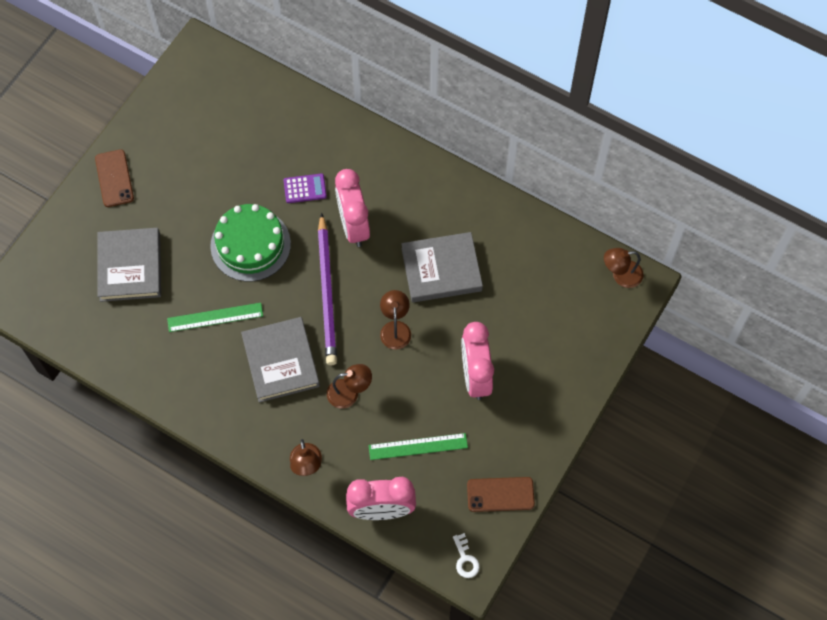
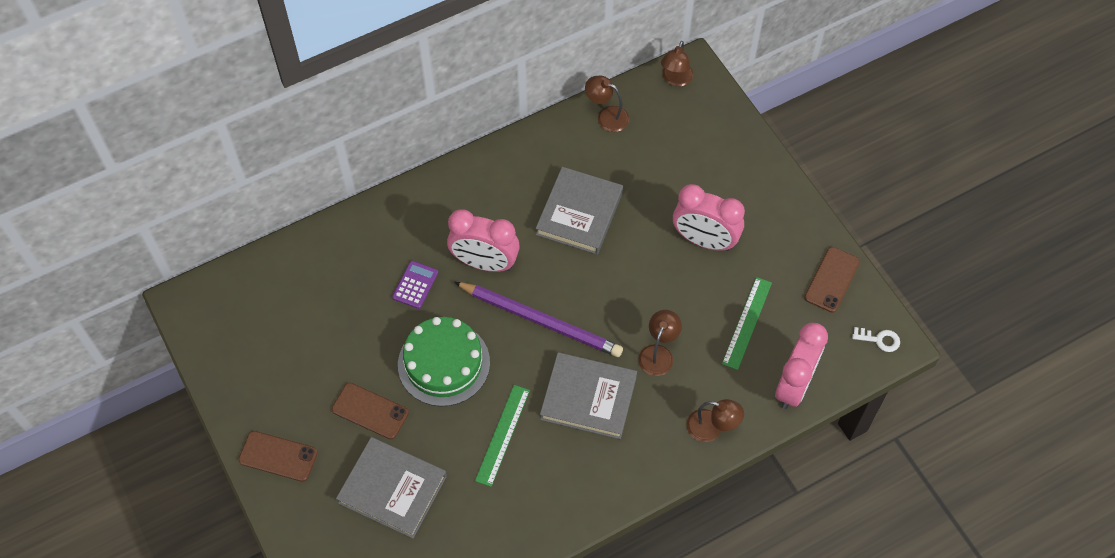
camera: 60 degrees left, 5 degrees down
(183, 217) = (370, 411): none -> brown phone
(395, 328) = (615, 281): brown lamp -> brown lamp (607, 116)

